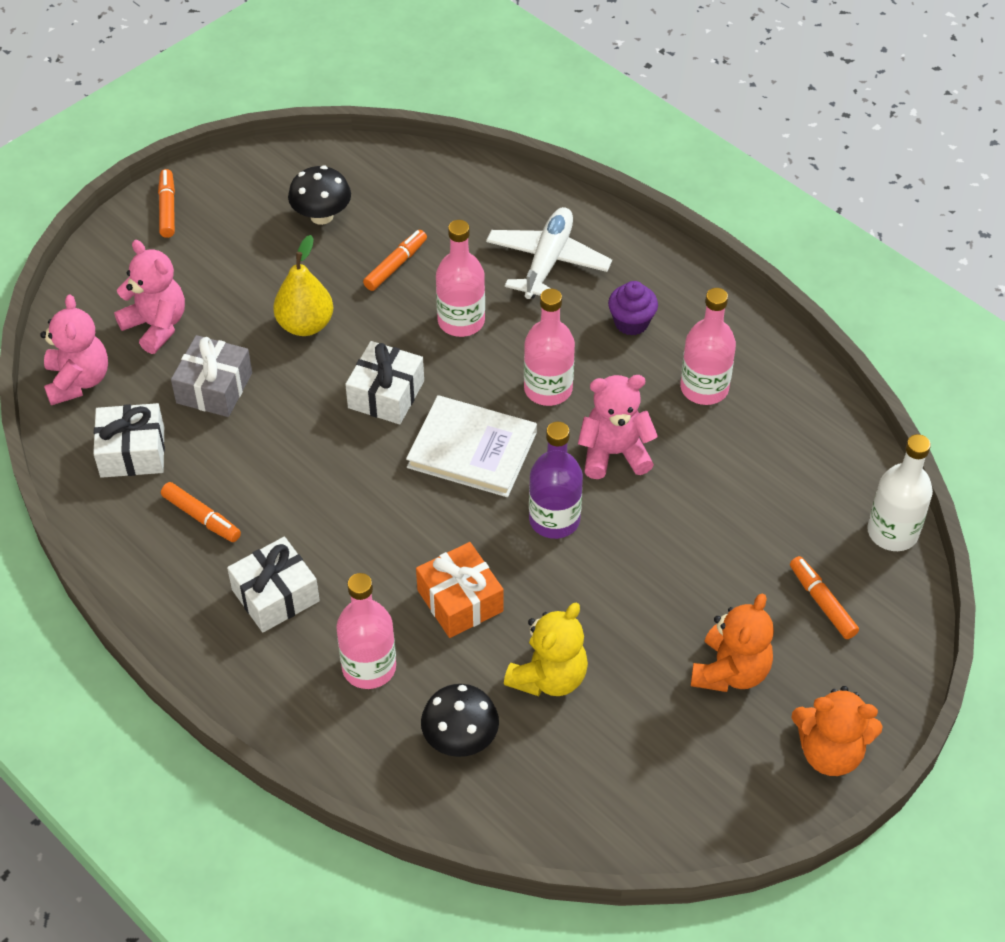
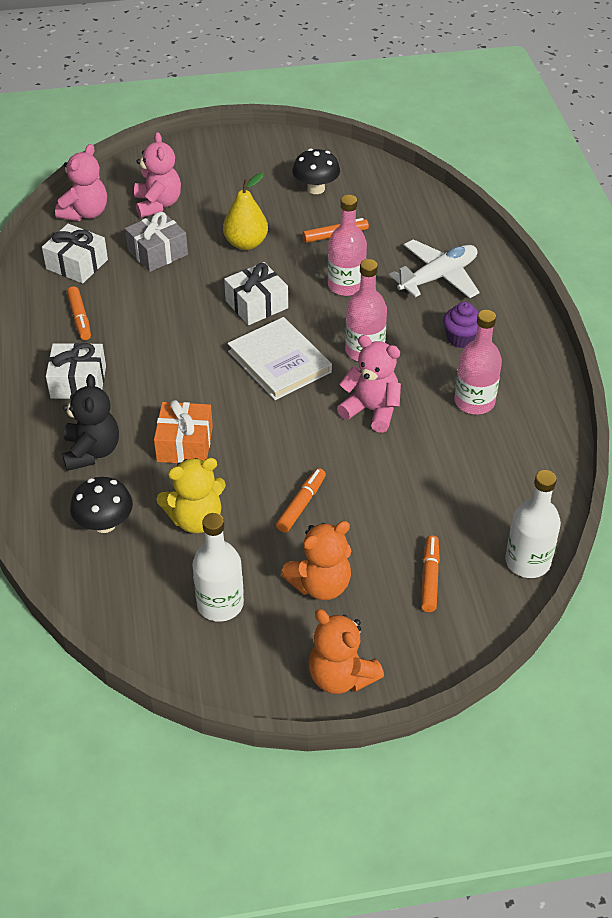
camera: 35 degrees right, 5 degrees down
(167, 208) = (227, 146): orange marker -> orange marker (301, 504)
(369, 667) = (92, 451): pink bottle -> black teddy bear
(554, 519) = (292, 429): purple bottle -> none
(655, 751) = (220, 604): none -> white bottle

